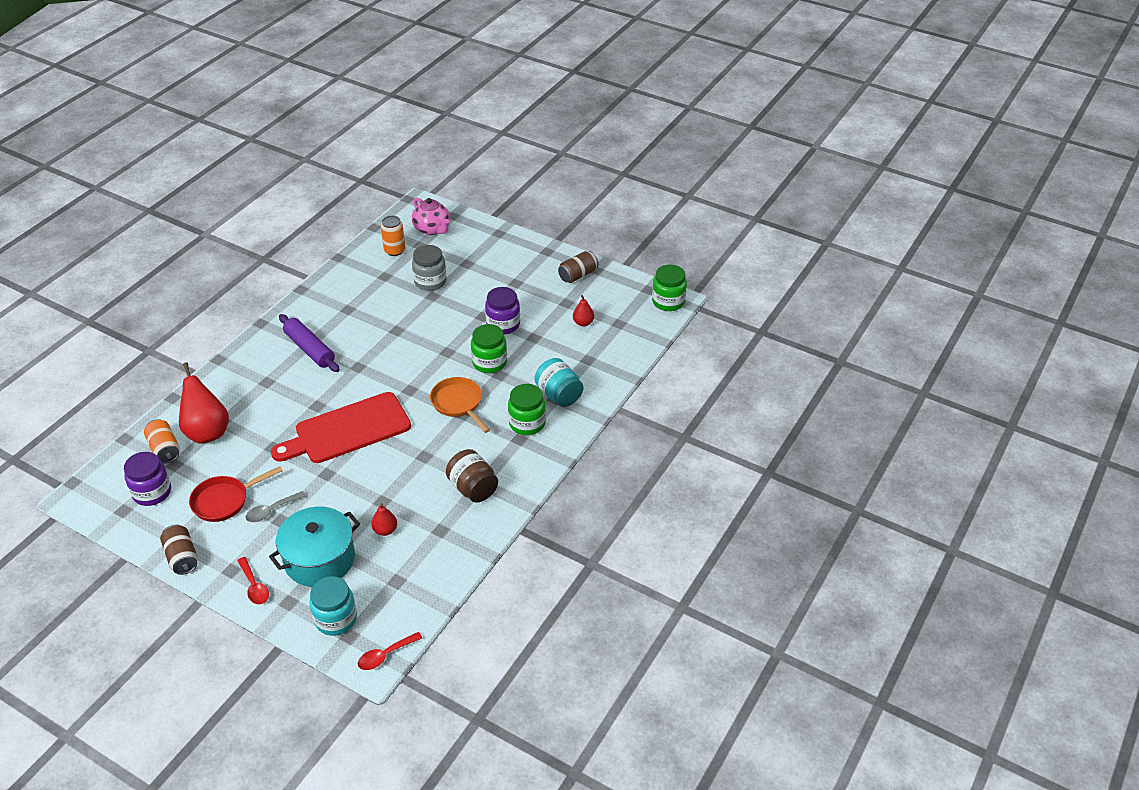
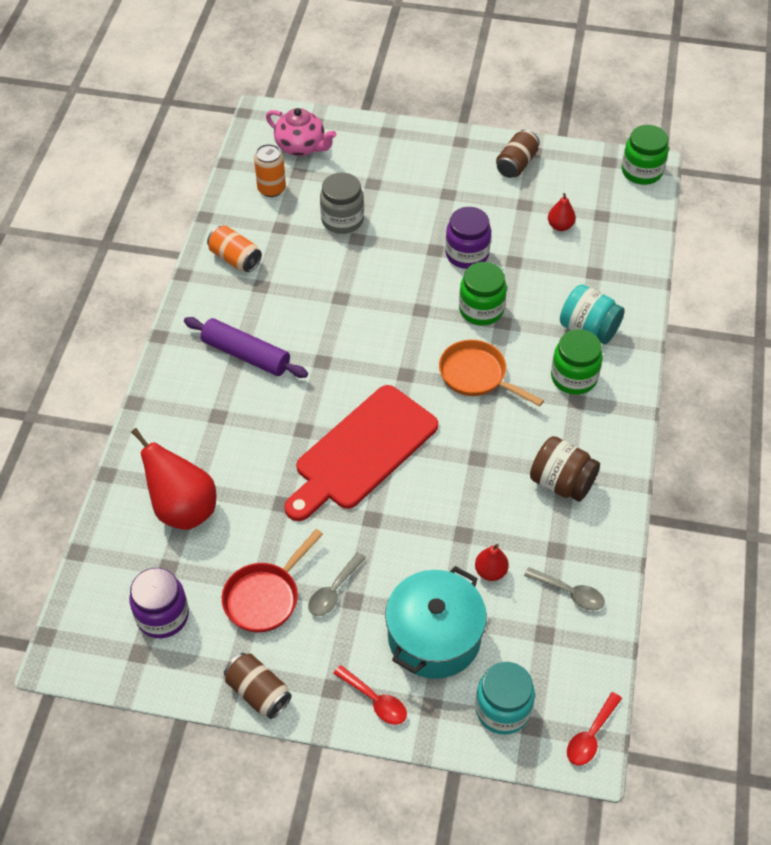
camera: 20 degrees left, 10 degrees up
(164, 449) = (141, 550): orange can -> orange can (235, 258)
(431, 560) = (570, 593): none -> grey spoon

